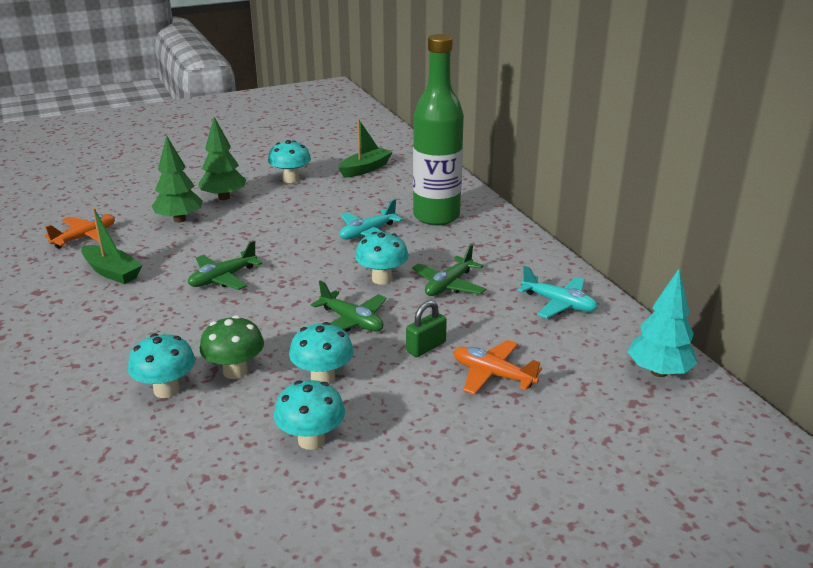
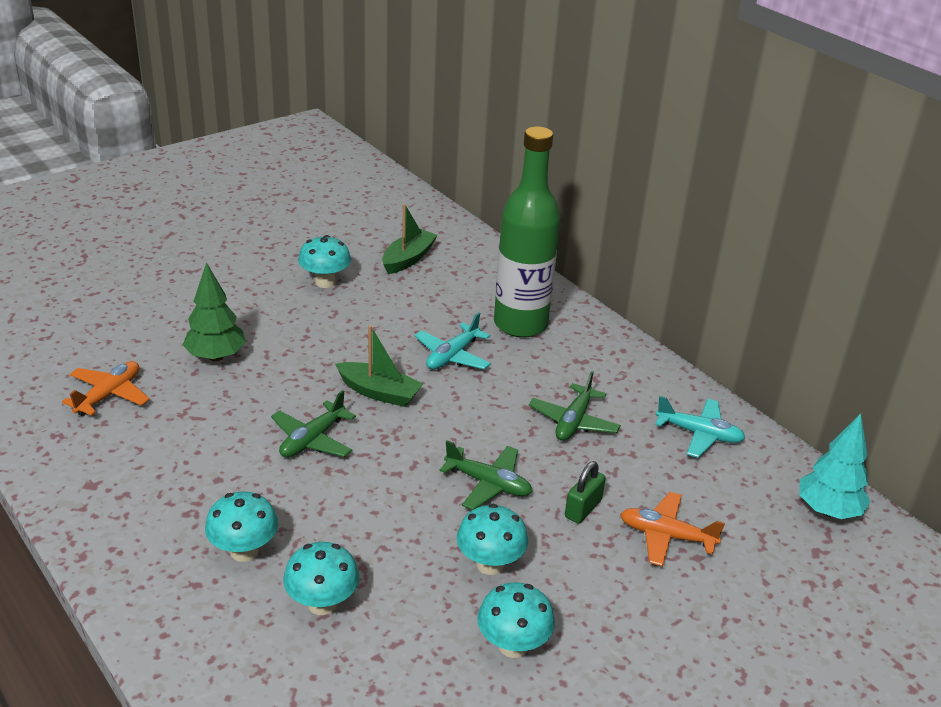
camera: 15 degrees left, 5 degrees up
(112, 272) = (171, 445): green boat -> green boat (379, 392)
(224, 197) = (255, 317): green tree -> none
(235, 371) = (388, 568): green mushroom -> none
(382, 279) = (496, 421): turquoise mushroom -> turquoise mushroom (244, 551)

